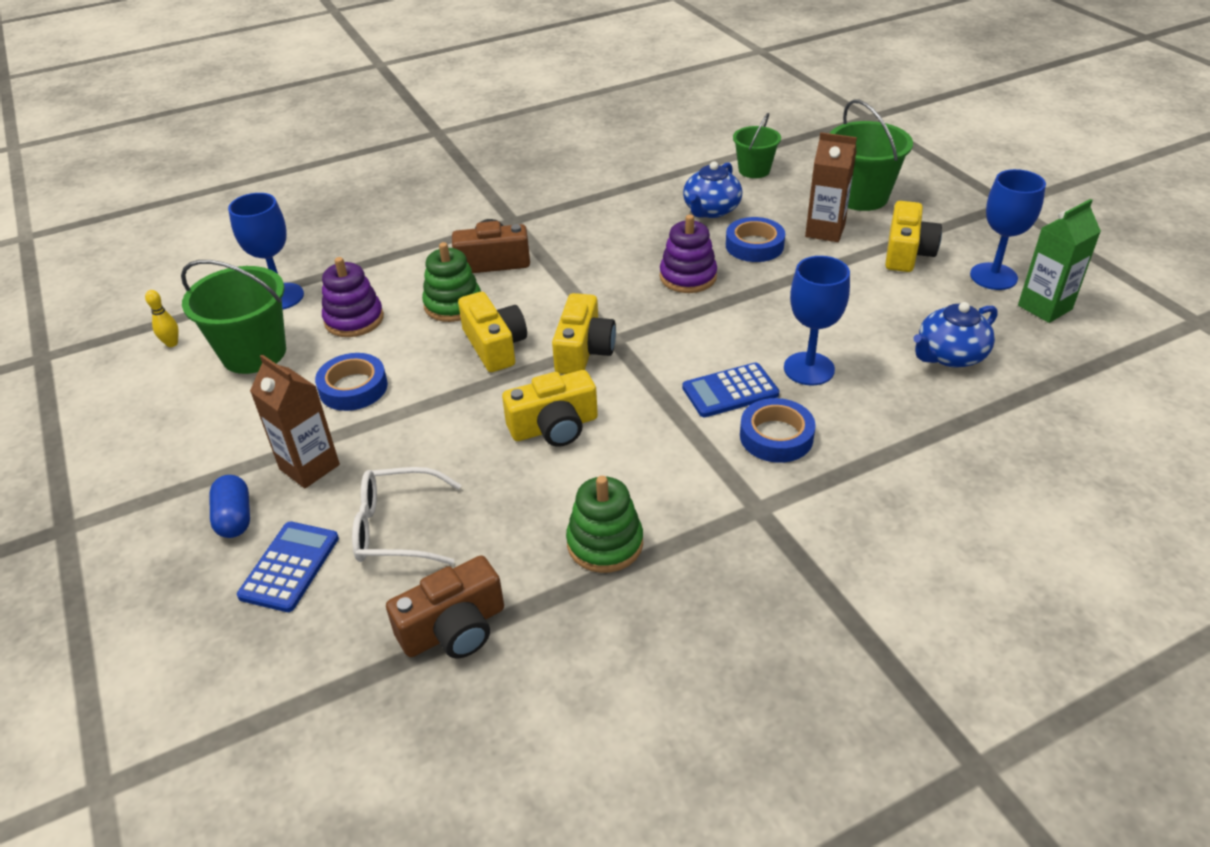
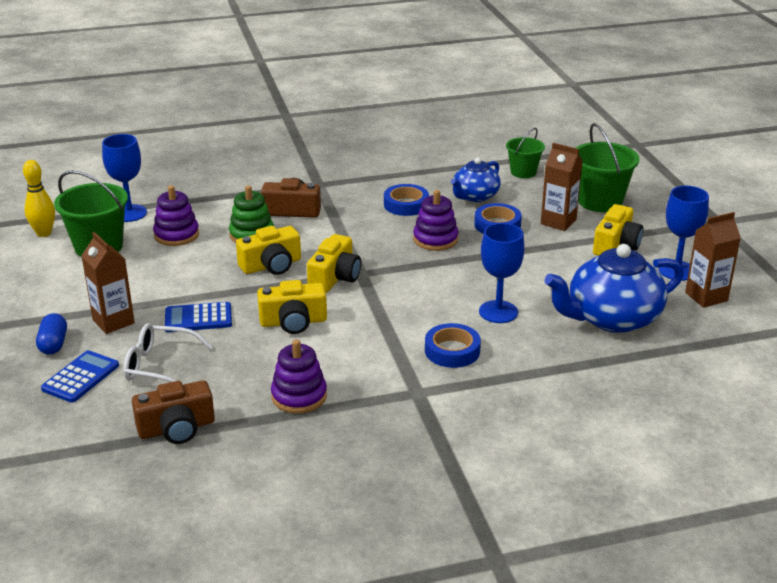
camera: 10 degrees right, 10 degrees down
(172, 343) = (44, 233): yellow bowling pin -> yellow bowling pin, size x1.69
(353, 388) = (160, 278): blue tape -> blue tape (406, 204)
(495, 346) = (271, 265): yellow camera -> yellow camera turned 75 degrees clockwise
(605, 543) = (299, 396): green stacking toy -> purple stacking toy
(730, 391) = (432, 318): blue calculator -> blue calculator (198, 318)
(949, 355) = (611, 318): blue teapot -> blue teapot, size x1.68
(1044, 307) = (706, 297): green carton -> brown carton

